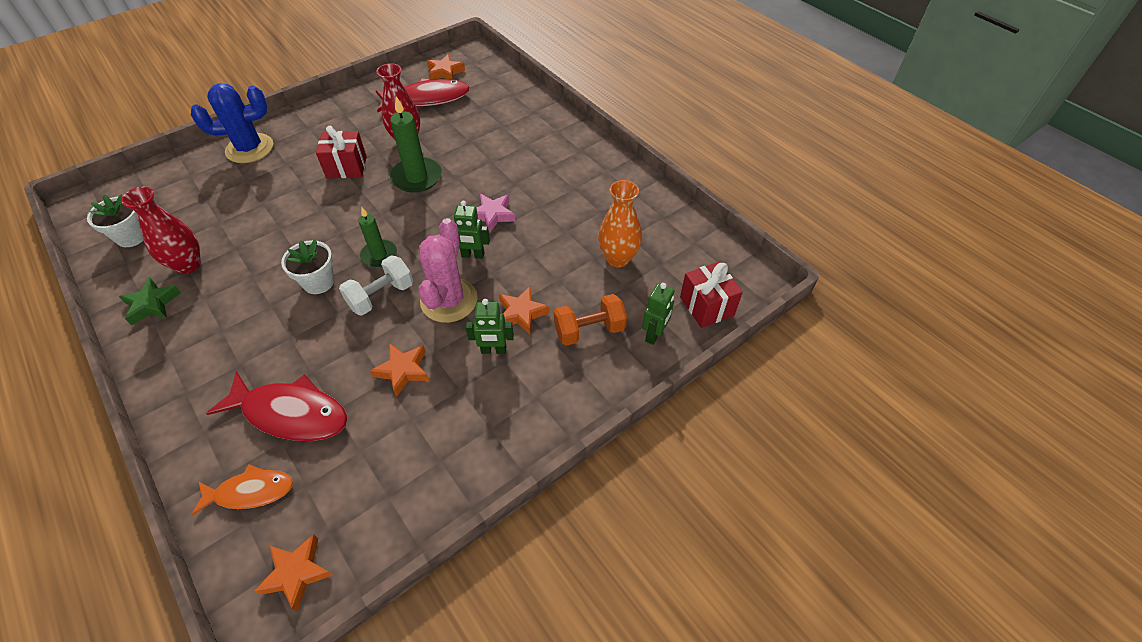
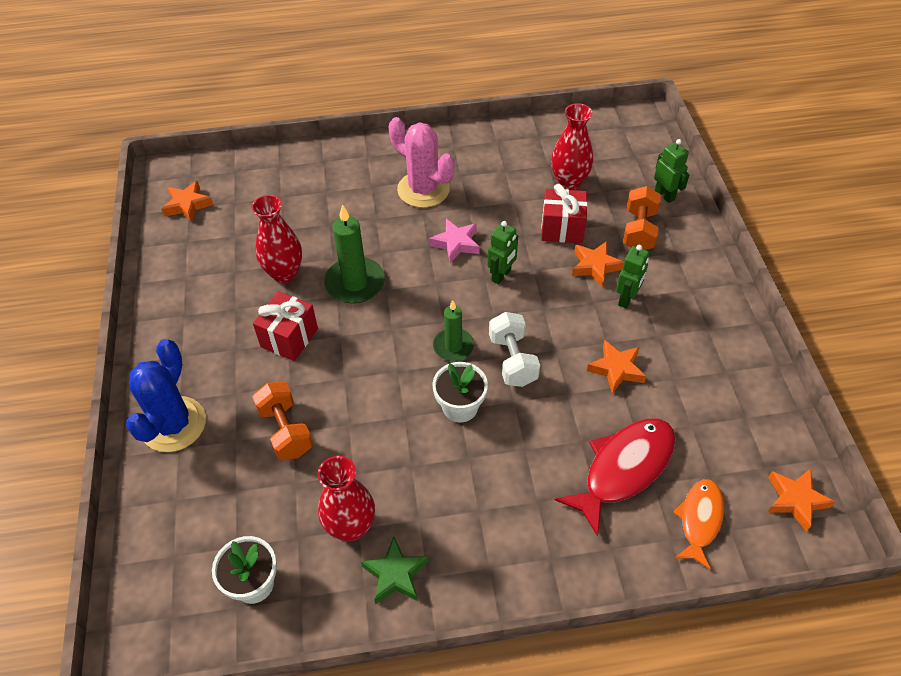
camera: 60 degrees left, 0 degrees up
(262, 200) = (286, 430): none -> orange dumbbell
(427, 99) = (224, 234): red fish -> none
(449, 300) = (549, 311): pink cactus -> pink cactus (423, 189)
(618, 258) = (569, 182): orange vase -> red vase
(706, 306) = (652, 154): red gift -> red gift (562, 228)

